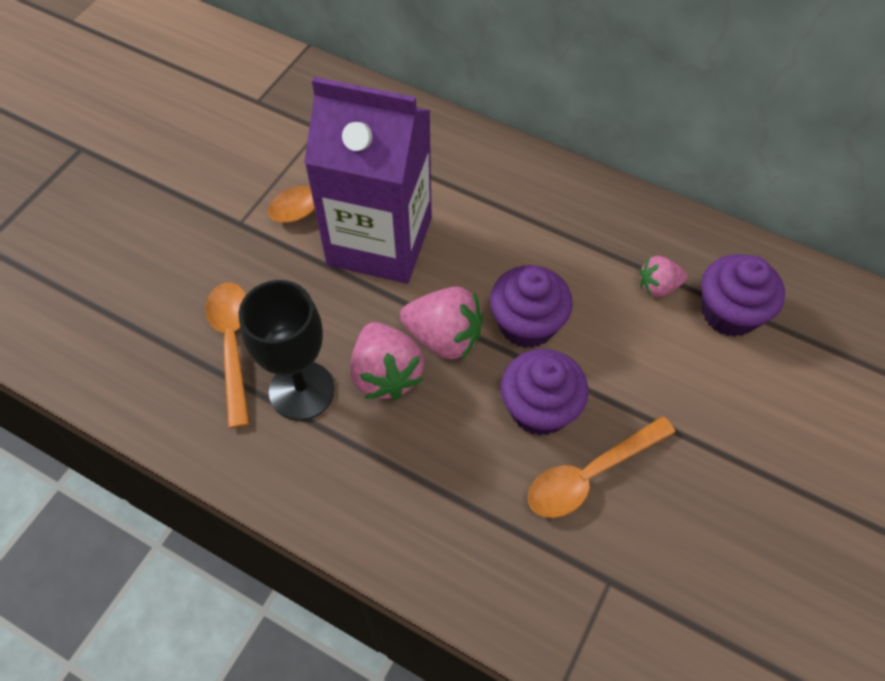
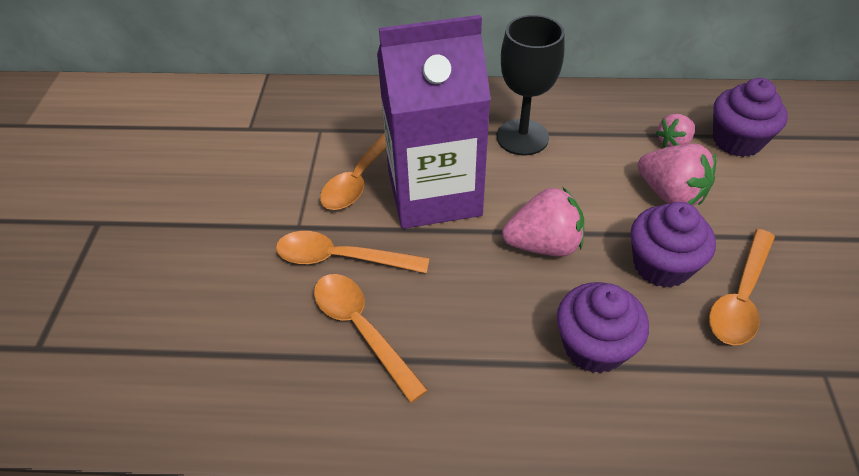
camera: 25 degrees left, 10 degrees down
(257, 271) = (341, 258): none -> orange spoon
(302, 390) = (454, 339): black goblet -> black goblet (522, 137)
(386, 374) = (518, 294): pink strawberry -> pink strawberry (670, 194)
(527, 324) = (600, 207): purple cupcake -> purple cupcake (594, 346)

